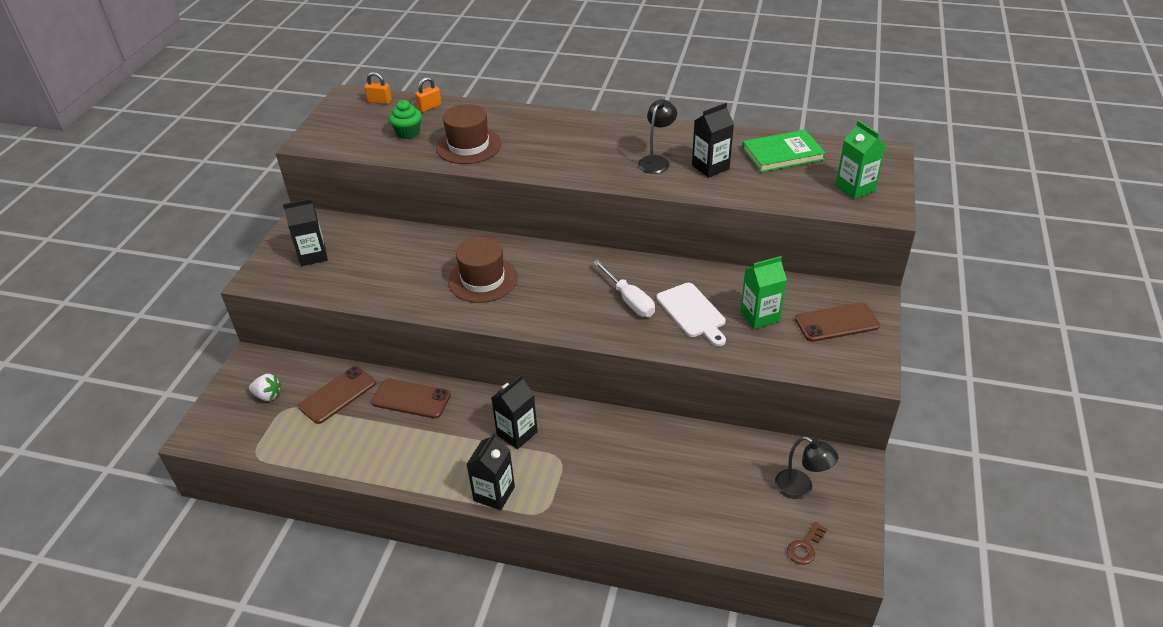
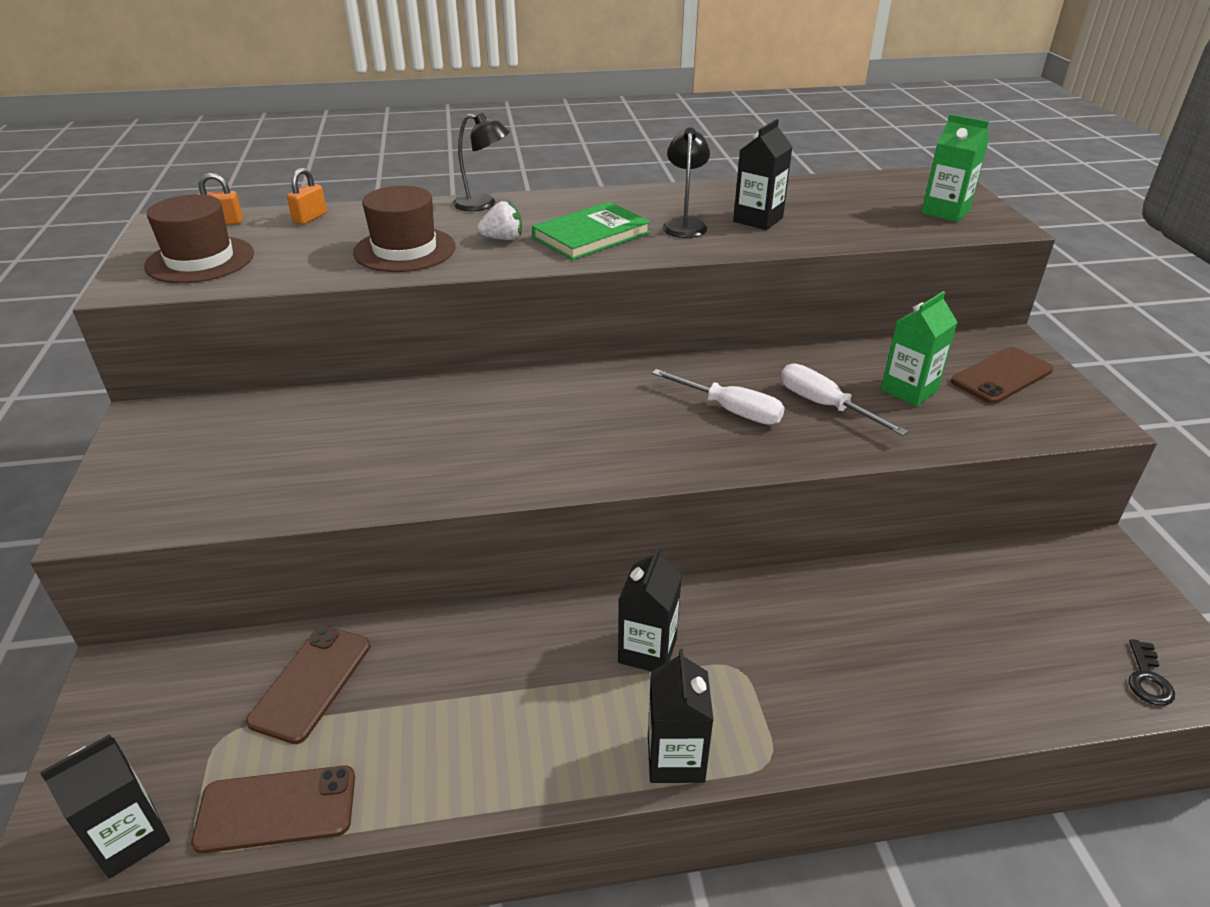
camera: 25 degrees left, 5 degrees down
(268, 395) = (176, 724): white strawberry -> white strawberry (503, 238)
(313, 255) = (190, 463): black carton -> black carton (130, 838)
(408, 133) = (296, 250): green cupcake -> none
(411, 399) = (445, 650): brown phone -> brown phone (276, 809)
(483, 279) = (501, 433): brown hat -> brown hat (200, 260)
(692, 312) = (824, 405): white cutting board -> white screwdriver
(782, 154) = (828, 194): green book -> green book (591, 235)
(801, 488) = (1073, 602): black lamp -> black lamp (483, 204)
(805, 547) = (1147, 679): brown key -> black key

